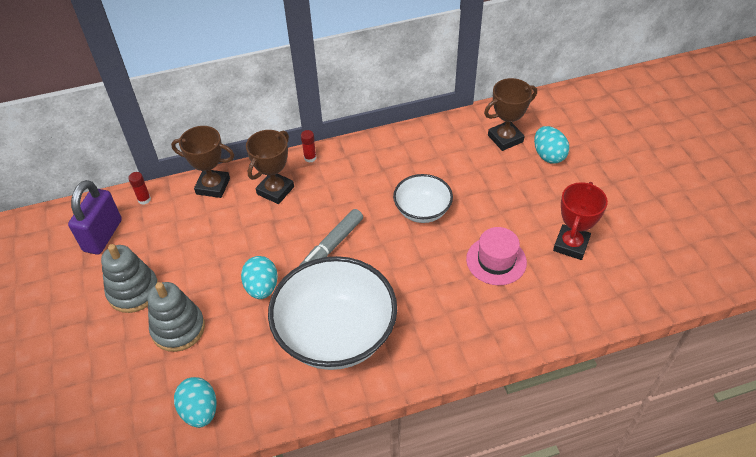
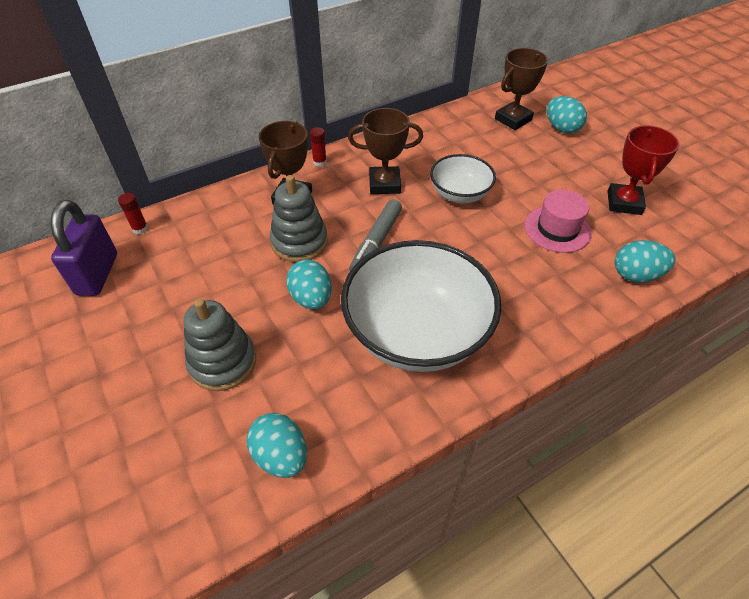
camera: 15 degrees left, 0 degrees up
(133, 291) = (153, 330): grey stacking toy -> grey stacking toy (299, 242)
(213, 186) = (219, 204): brown trophy -> brown trophy (384, 184)
(546, 317) = (636, 275): none -> turquoise egg

